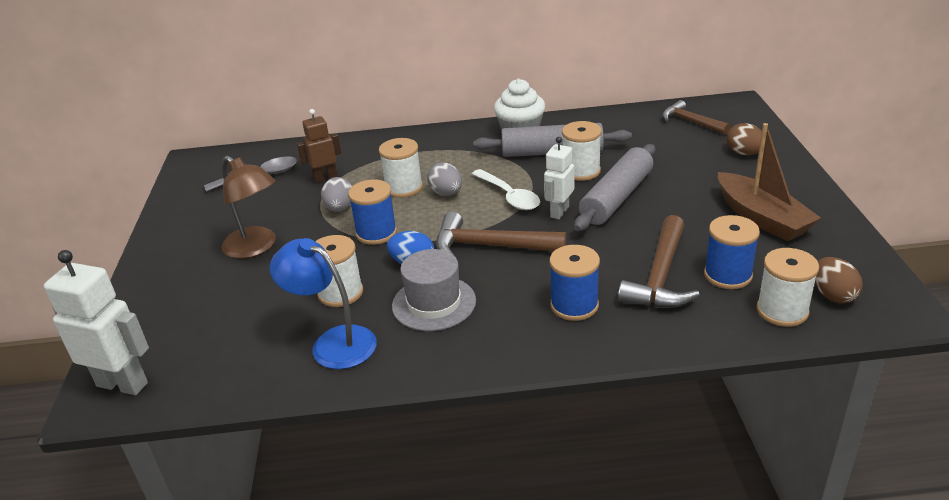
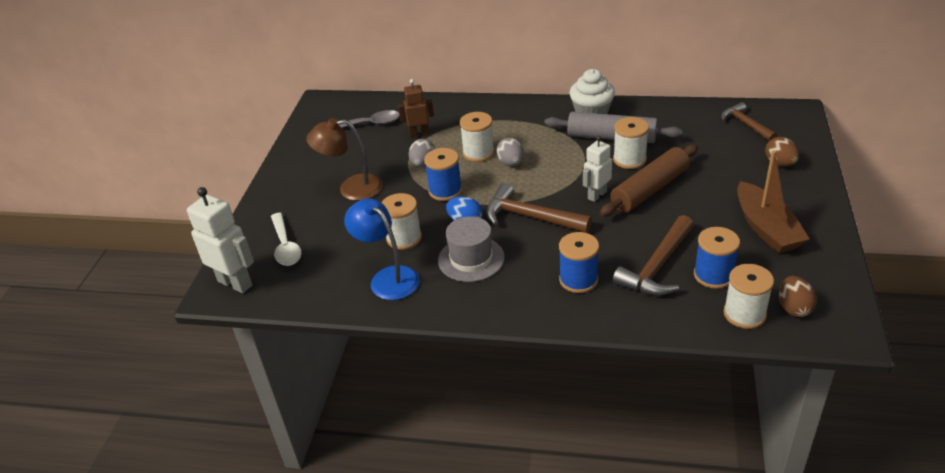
camera: 15 degrees right, 5 degrees up
(256, 247) = (351, 188): brown lamp -> brown lamp turned 120 degrees clockwise
(509, 196) = (561, 174): white spoon -> white spoon (285, 246)
(616, 198) = (649, 189): grey rolling pin -> brown rolling pin

